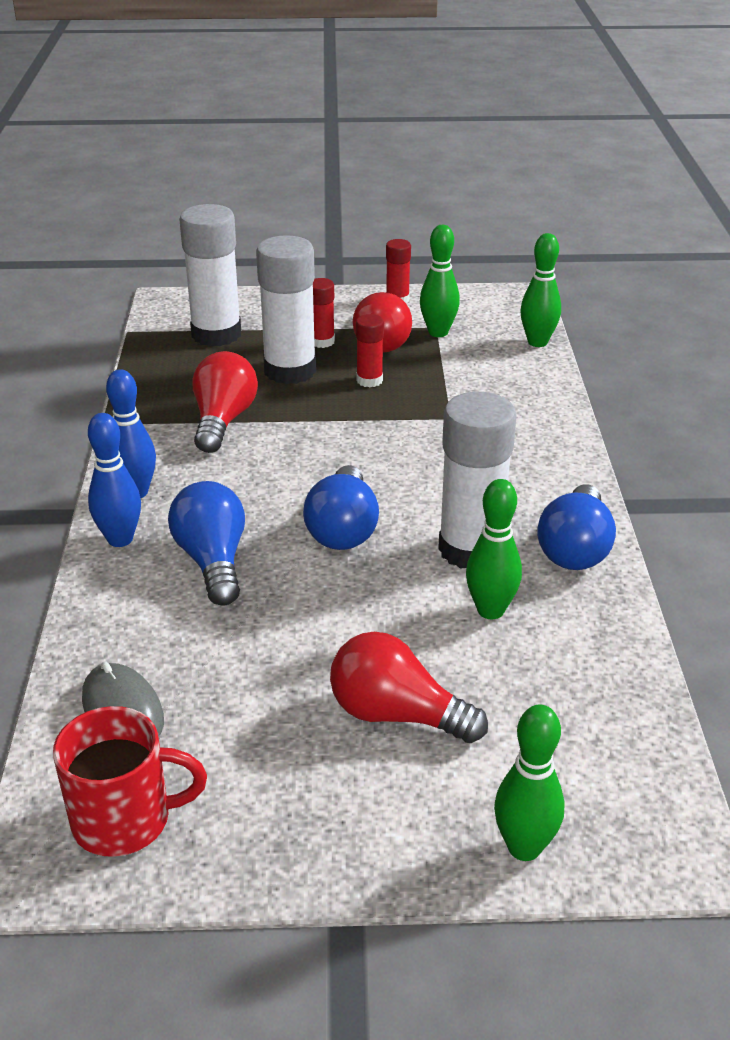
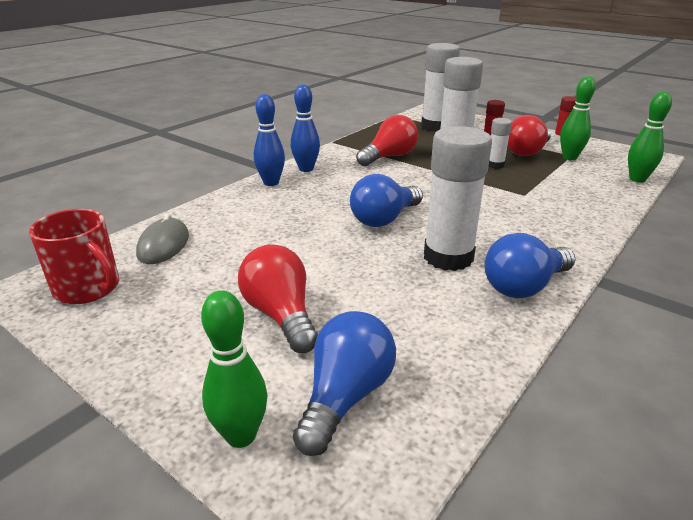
camera: 40 degrees right, 5 degrees down
(213, 561) = (298, 206): blue light bulb -> blue light bulb (345, 396)
(369, 380) = (495, 165): red glue stick -> white glue stick
(490, 610) = (416, 292): green bowling pin -> none

